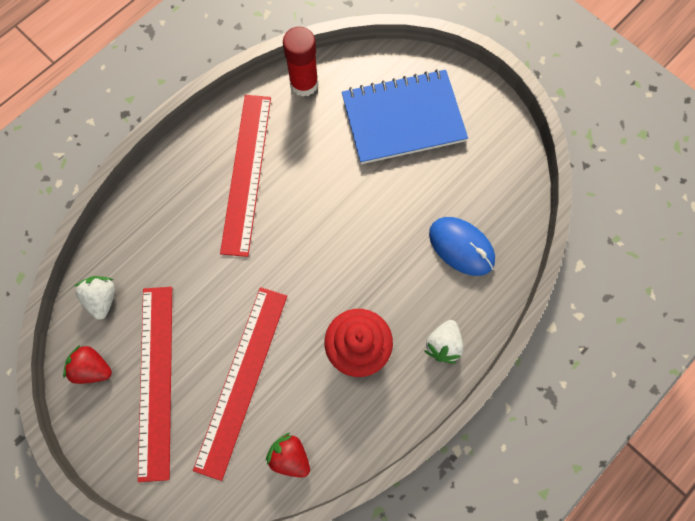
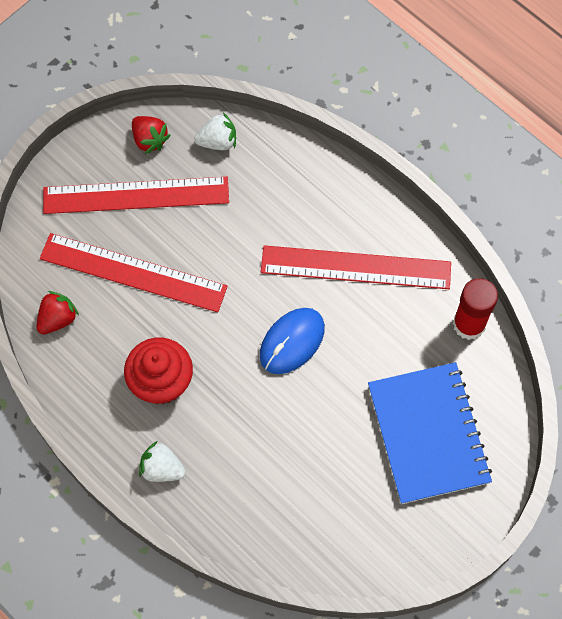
camera: 90 degrees right, 5 degrees down
(93, 368) = (149, 140): red strawberry -> red strawberry turned 120 degrees clockwise
(461, 247) = (270, 493): blue mouse -> blue mouse (292, 342)

